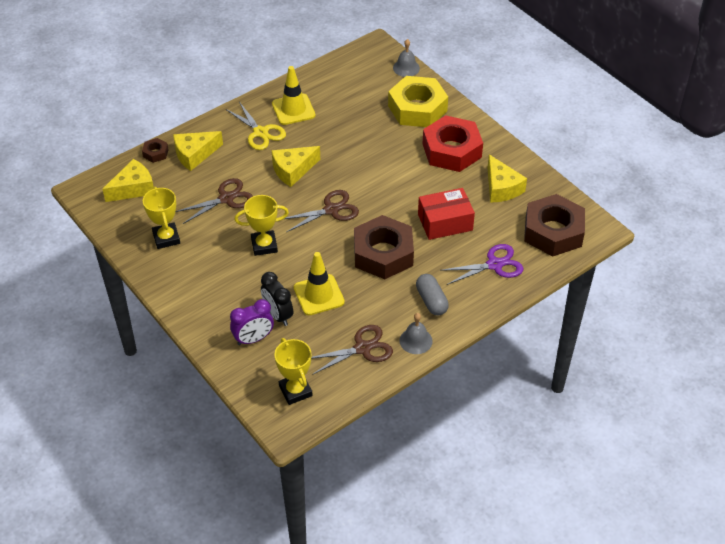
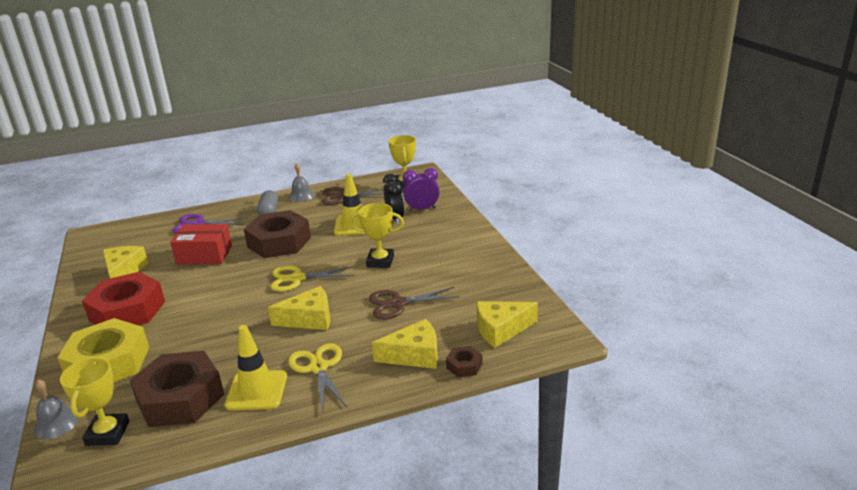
camera: 160 degrees left, 20 degrees down
(166, 238) = (474, 279): yellow trophy -> yellow trophy (107, 433)
(331, 210) = (297, 278): brown scissors -> yellow scissors
(553, 232) = (126, 237): brown nut -> brown nut (180, 398)

